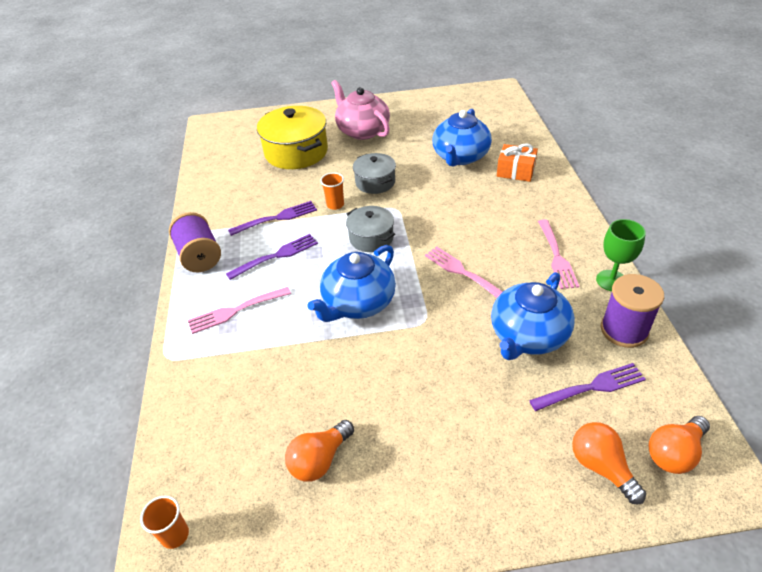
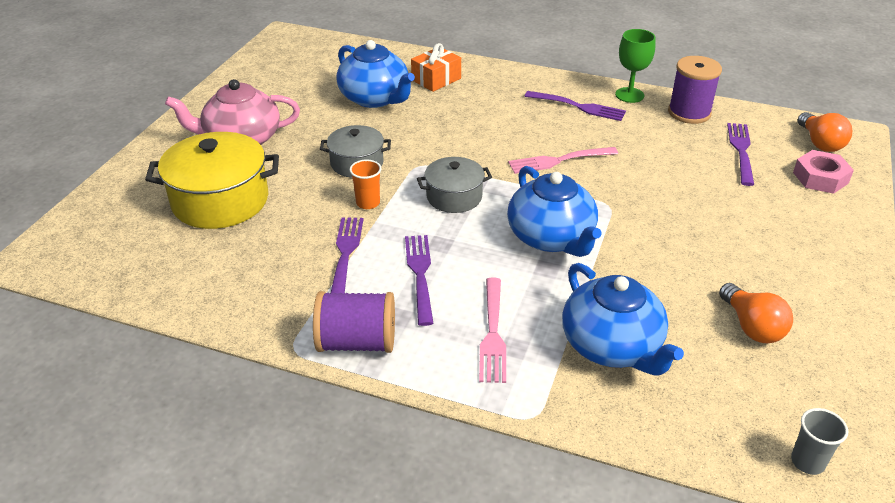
camera: 65 degrees left, 5 degrees down
(175, 535) = (807, 462): orange cup -> grey cup
(528, 336) = (666, 157): blue teapot -> blue teapot (612, 346)
(556, 256) = (577, 106): pink fork -> purple fork
(601, 467) = (820, 178): orange light bulb -> pink nut

